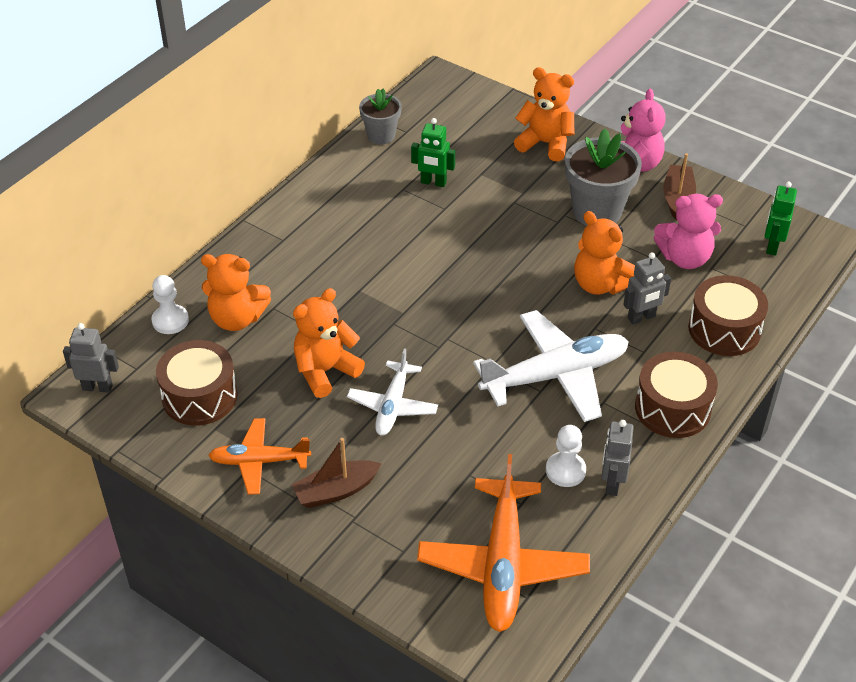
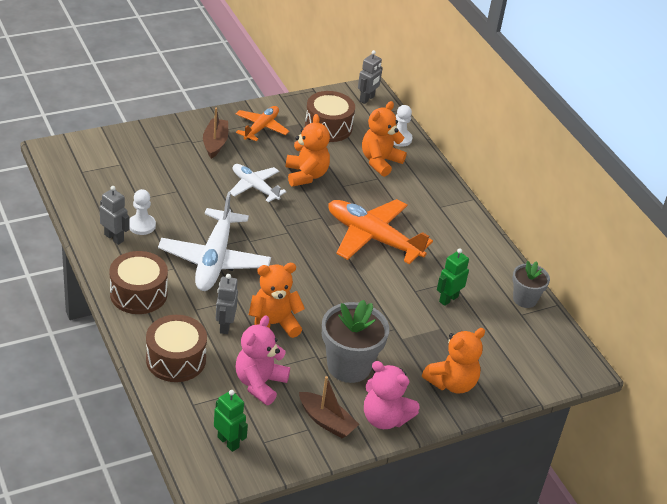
camera: 115 degrees right, 5 degrees down
(503, 564) = (109, 173): orange plane -> orange plane (373, 238)

